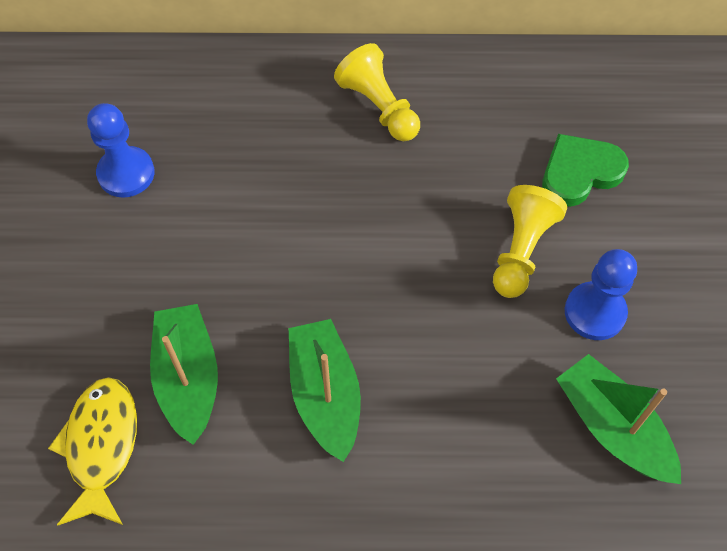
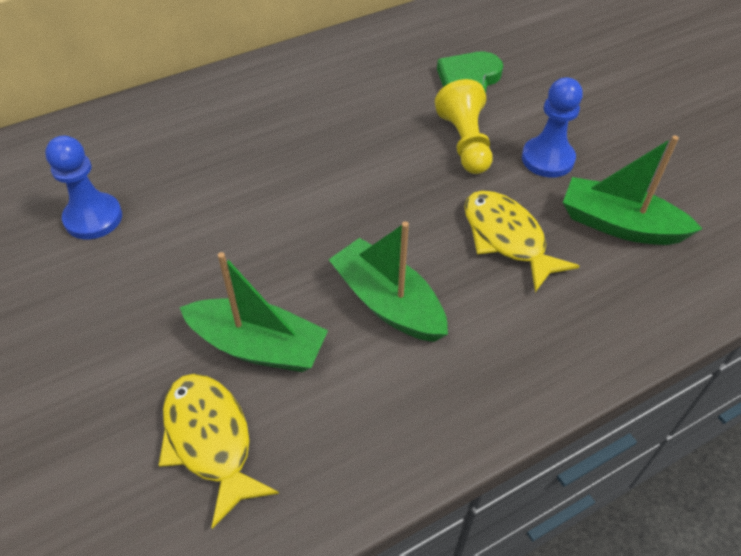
camera: 30 degrees left, 10 degrees down
(188, 378) = (258, 346): green boat -> green boat turned 150 degrees clockwise
(379, 107) = (287, 94): yellow pawn -> none
(484, 384) = (507, 238): none -> yellow fish

